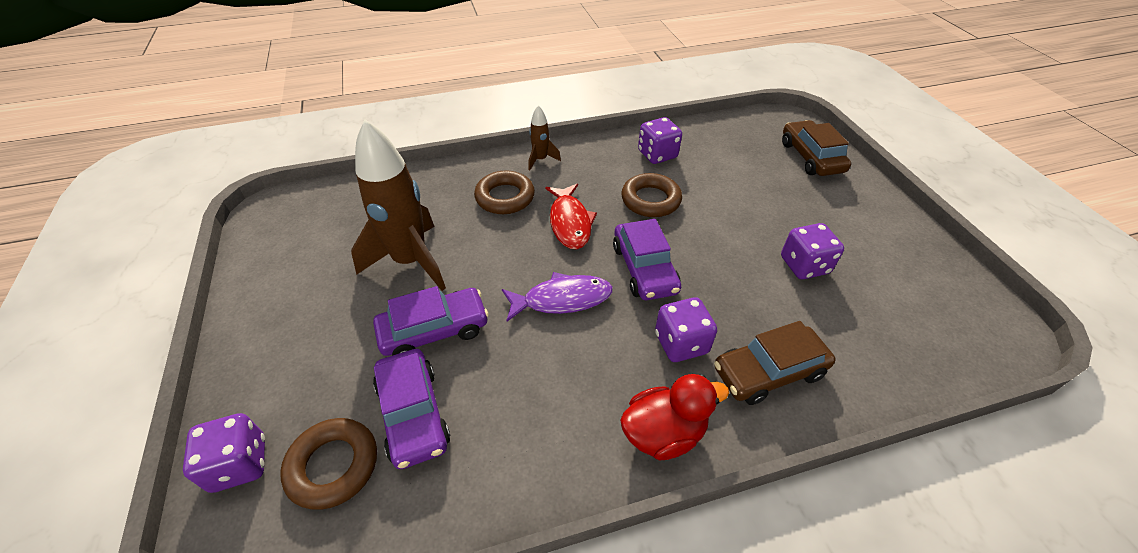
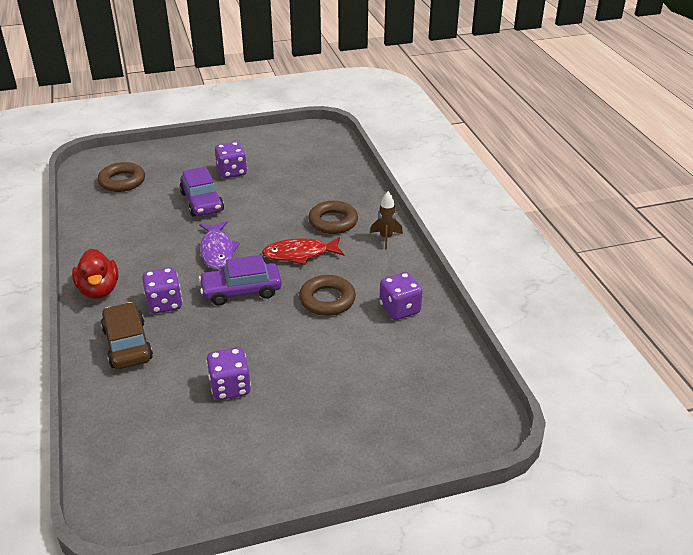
camera: 90 degrees right, 10 degrees down
(240, 464) = (133, 157): purple dice -> purple dice (232, 172)
(411, 261) = (265, 187): brown rocket -> none
(413, 414) = (144, 201): purple car -> none
(811, 157) = (404, 432): brown car -> none

